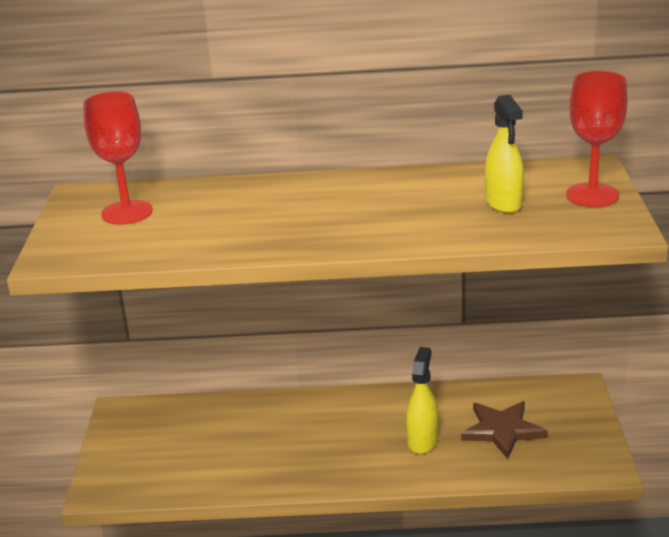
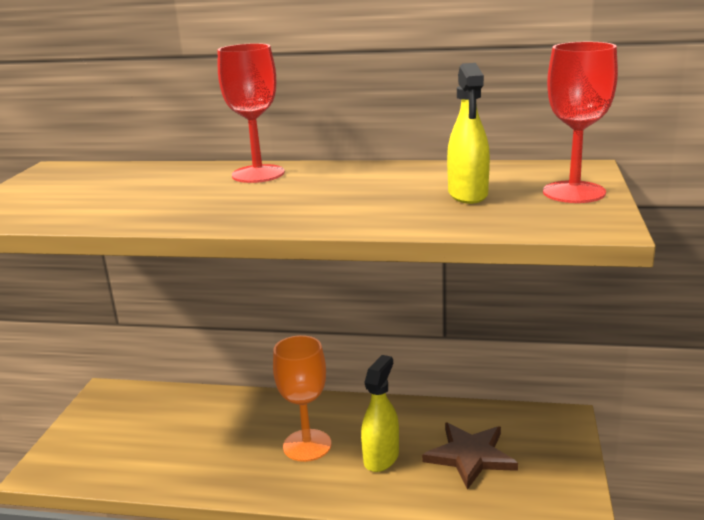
camera: 10 degrees right, 5 degrees down
(127, 212) = (80, 184): red goblet -> red goblet (258, 174)
(349, 438) = (307, 445): none -> orange goblet

